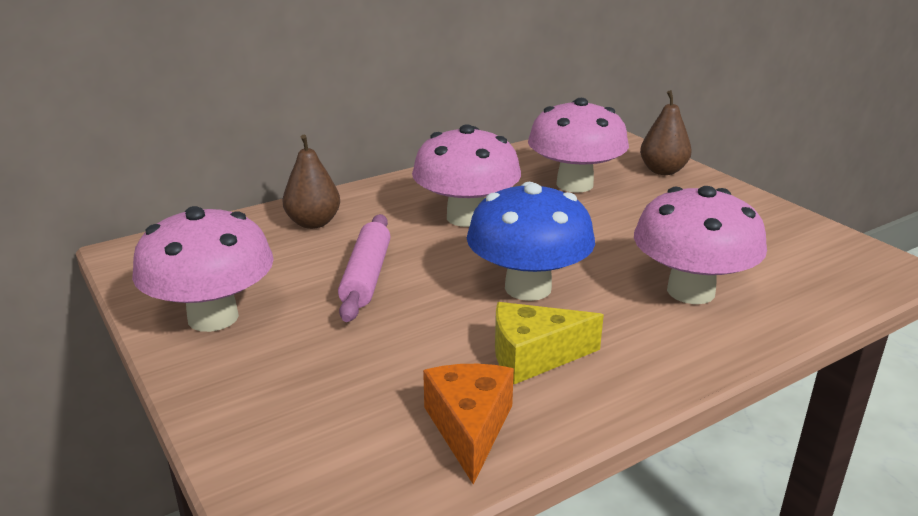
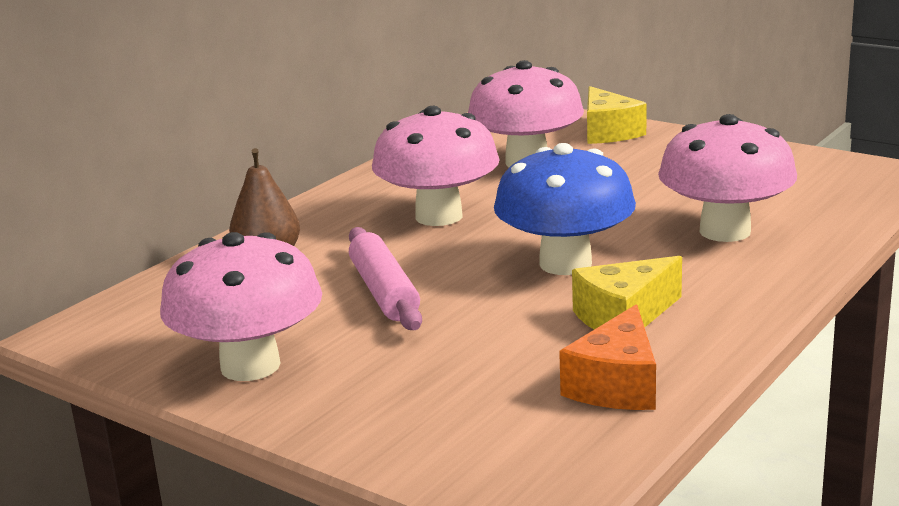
camera: 20 degrees left, 5 degrees down
(469, 428) = (616, 385): orange cheese -> orange cheese turned 135 degrees counterclockwise
(663, 171) = (608, 132): brown pear -> yellow cheese

